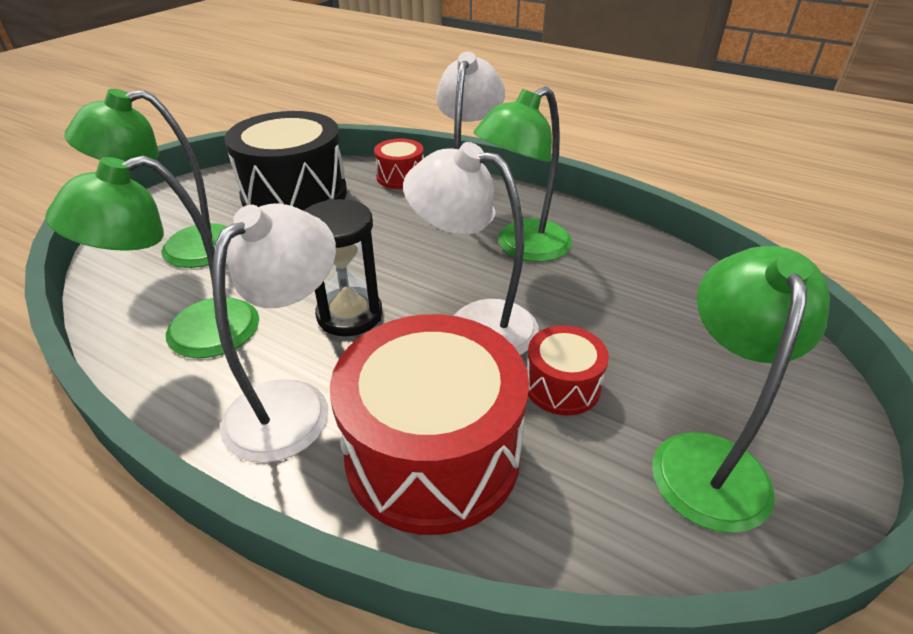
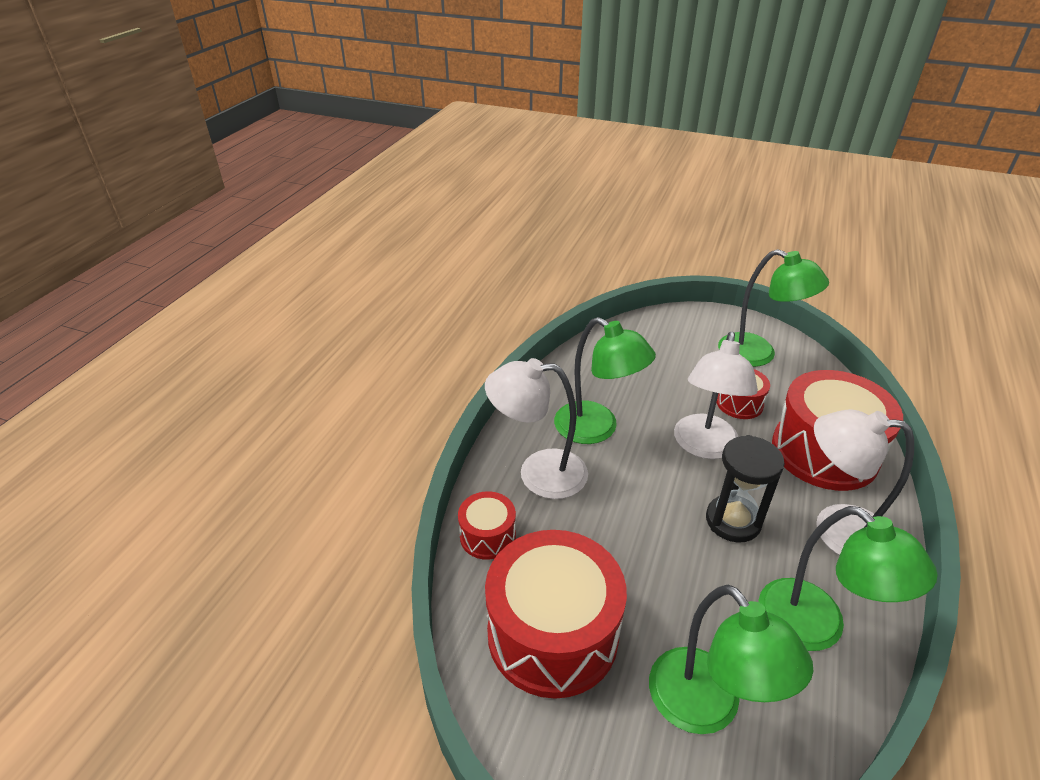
camera: 100 degrees left, 0 degrees up
(295, 195) = (552, 633): black drum -> red drum
(708, 458) = (758, 354): green lamp -> green lamp turned 150 degrees counterclockwise

